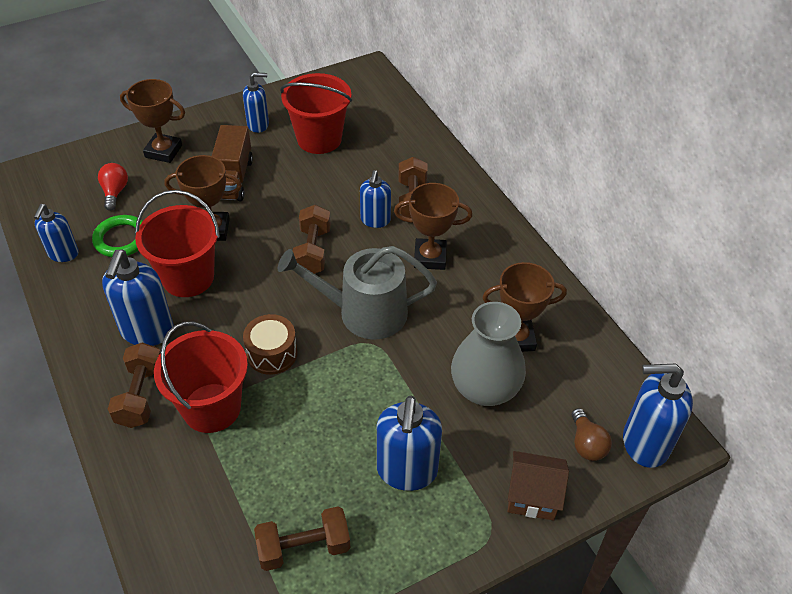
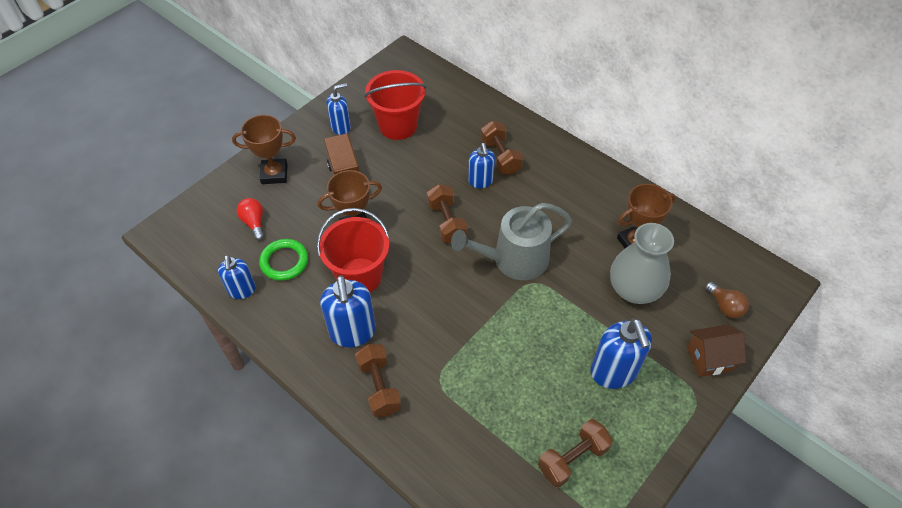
camera: 20 degrees left, 5 degrees up
(211, 408) = (441, 376): red bucket -> none
(272, 353) = (462, 316): brown drum -> none
(430, 257) = (538, 199): brown trophy -> none
(644, 443) = (762, 292): blue soap dispenser -> none

